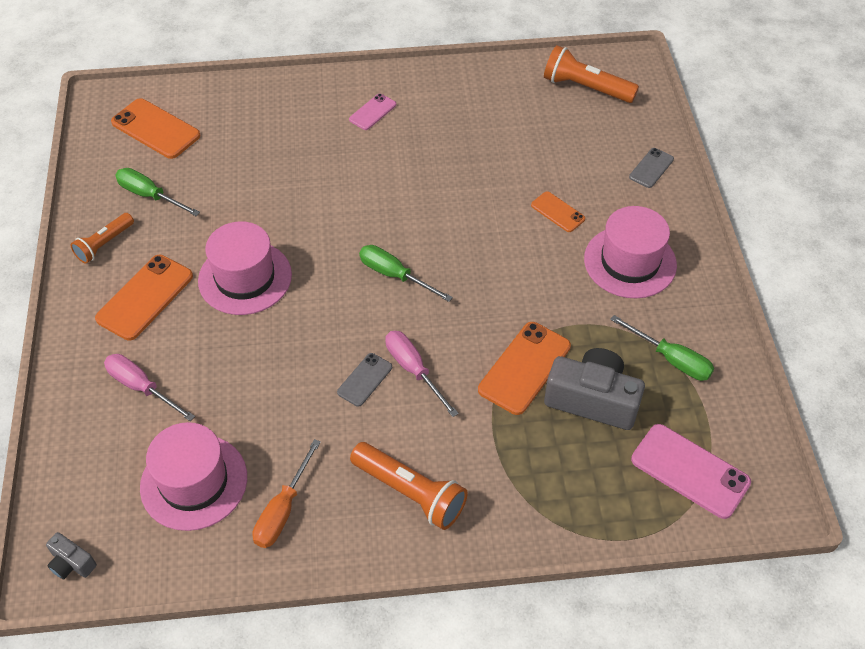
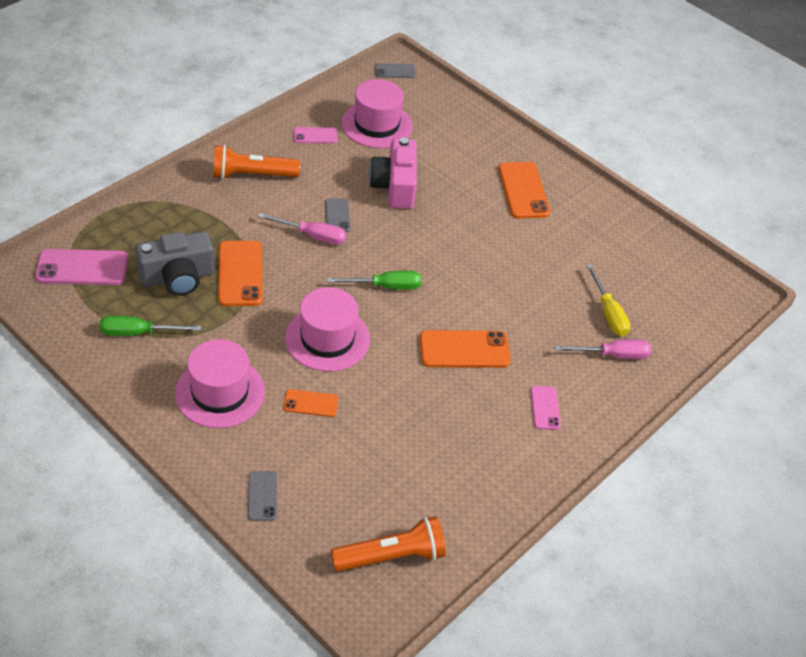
camera: 135 degrees right, 5 degrees down
(72, 563) = (395, 71): grey camera -> grey phone
(104, 244) = (590, 205): orange flashlight -> none
(141, 387) = (460, 148): pink screwdriver -> pink screwdriver (613, 355)
(150, 195) = (609, 249): green screwdriver -> none
(156, 129) = (675, 296): orange phone -> orange phone (464, 350)
(229, 147) = (608, 313): none -> yellow screwdriver
(245, 278) = (480, 232): pink hat -> pink hat (327, 338)
(268, 380) = (395, 186): none -> pink camera
(283, 510) = (315, 136): orange screwdriver -> pink phone

